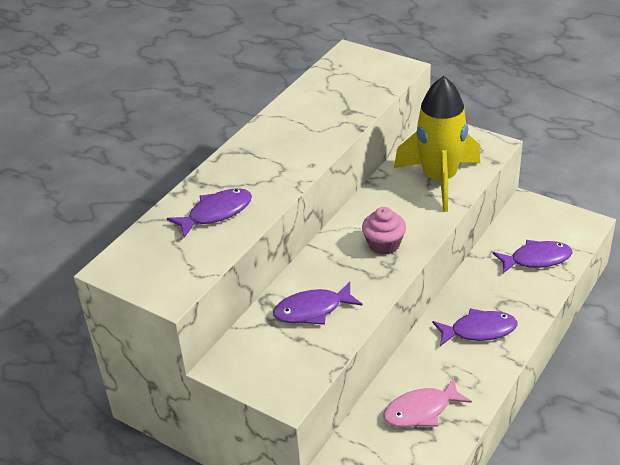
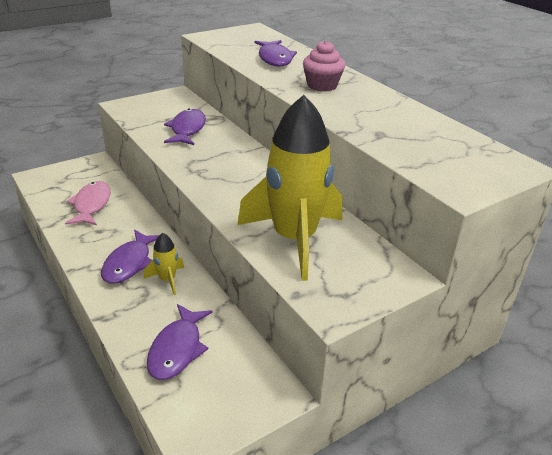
camera: 110 degrees right, 5 degrees down
(384, 244) = (226, 176): pink cupcake -> pink cupcake (322, 85)
(477, 297) = (167, 280): none -> yellow rocket

